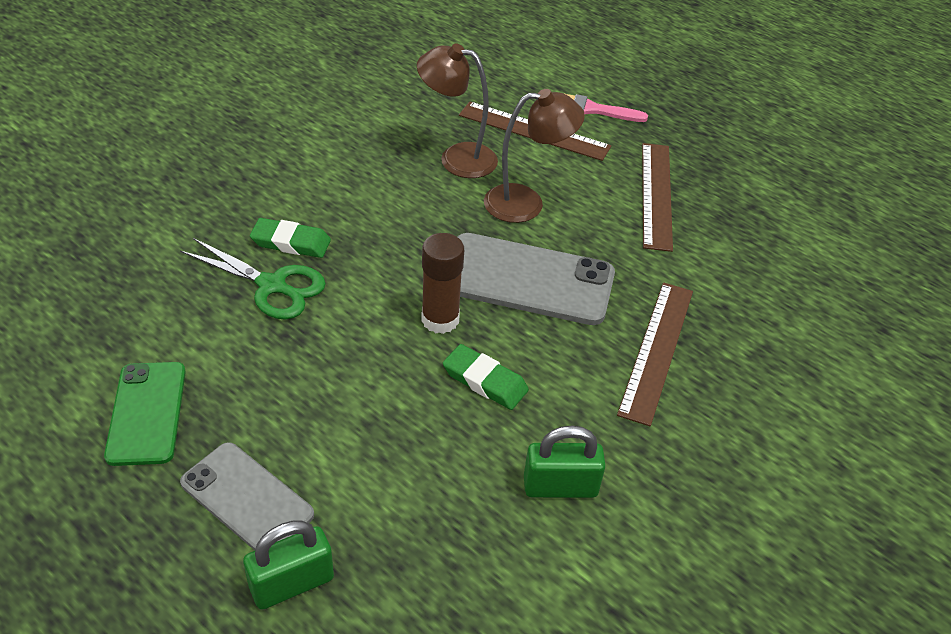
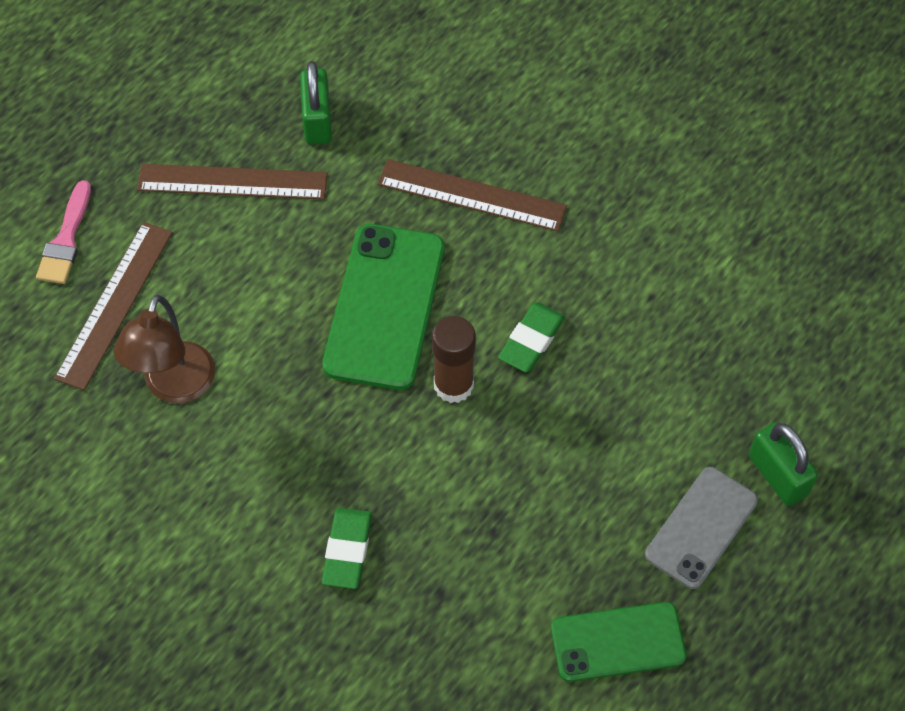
camera: 90 degrees left, 15 degrees up
(272, 286) = (422, 557): green scissors -> none
(526, 203) = (257, 310): brown lamp -> none
(527, 280) = (384, 306): grey phone -> green phone
(560, 486) = (644, 277): green padlock -> green padlock (317, 121)

